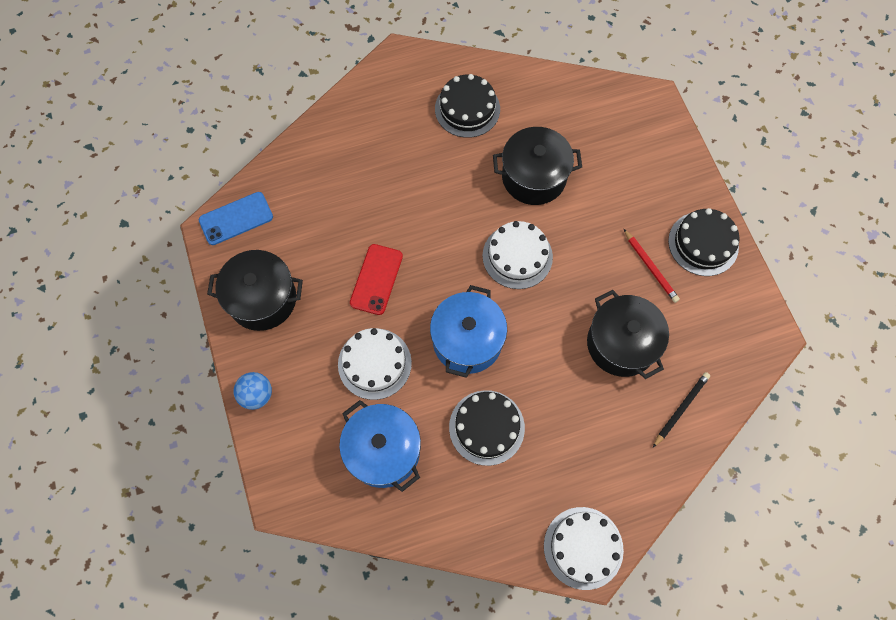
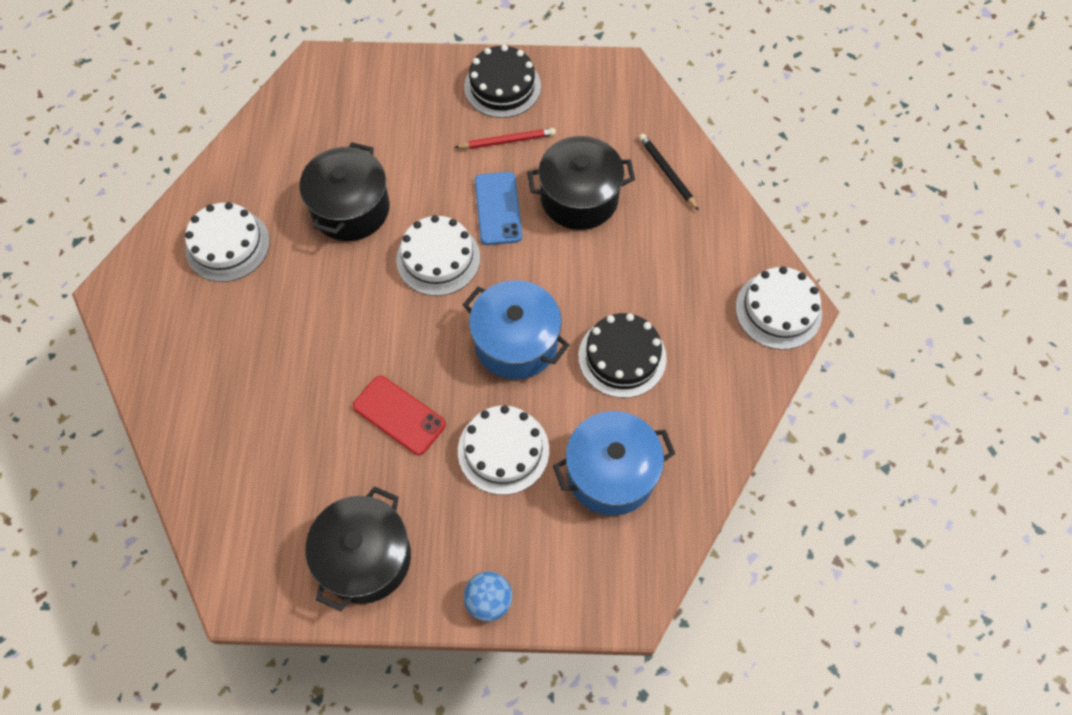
camera: 70 degrees left, 5 degrees down
(236, 218) = (237, 560): blue phone -> blue phone (498, 208)
(467, 109) = (227, 245): black cake -> white cake

